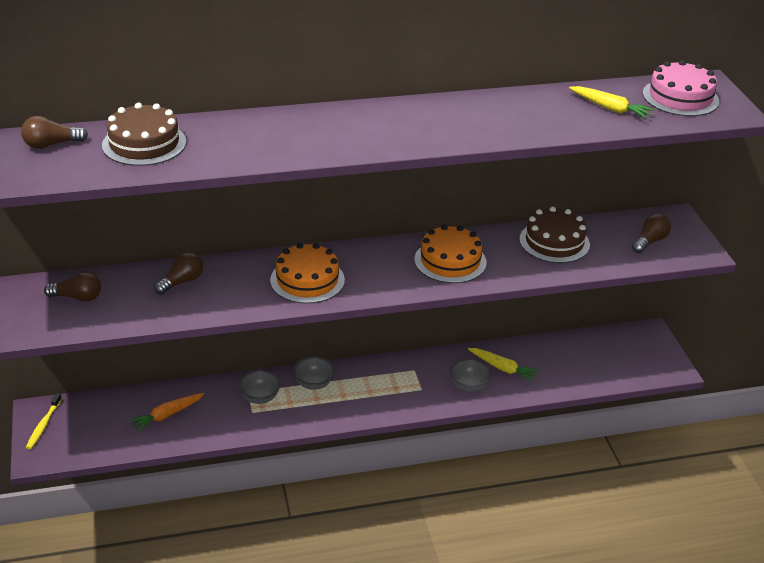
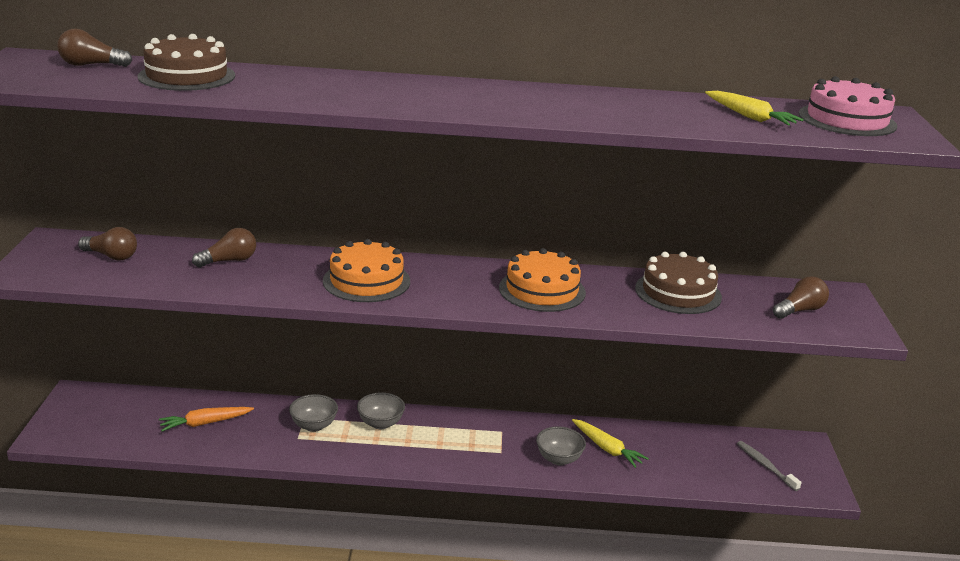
camera: 15 degrees right, 10 degrees down
(43, 425) = (73, 408): yellow toothbrush -> none
(626, 357) = (765, 466): none -> grey toothbrush

